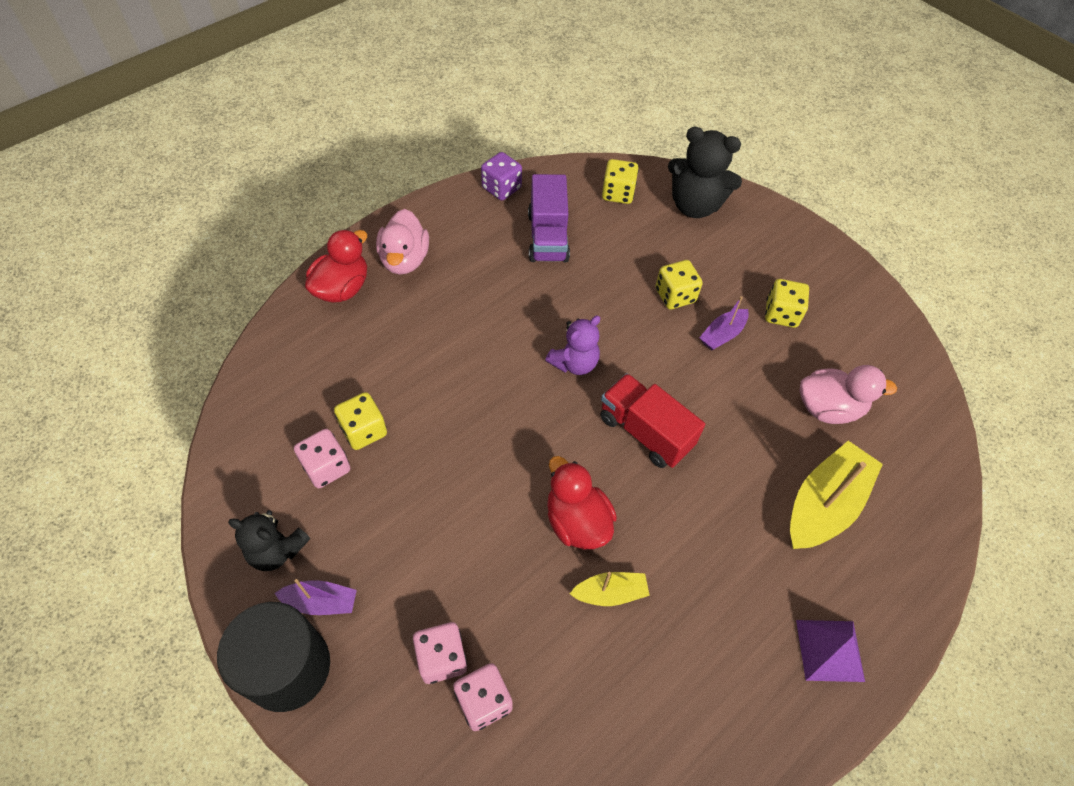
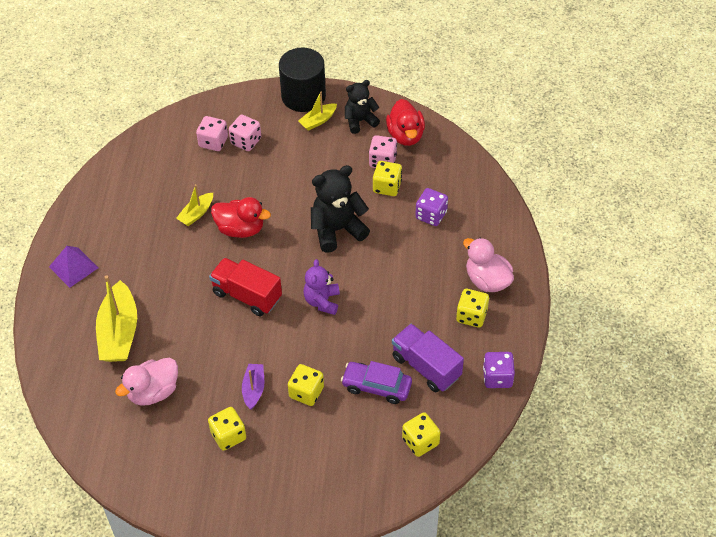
camera: 140 degrees right, 5 degrees down
(321, 602) = (318, 121): purple boat -> yellow boat
(342, 288) = (496, 237): red duck -> red duck (405, 135)
(366, 360) = (431, 215): none -> purple dice
(458, 244) = (471, 316): none -> yellow dice
(608, 254) = (376, 387): none -> purple car
(645, 432) = (247, 295): red truck -> red truck turned 150 degrees counterclockwise
(695, 205) = (359, 478): black teddy bear -> black teddy bear (337, 230)

